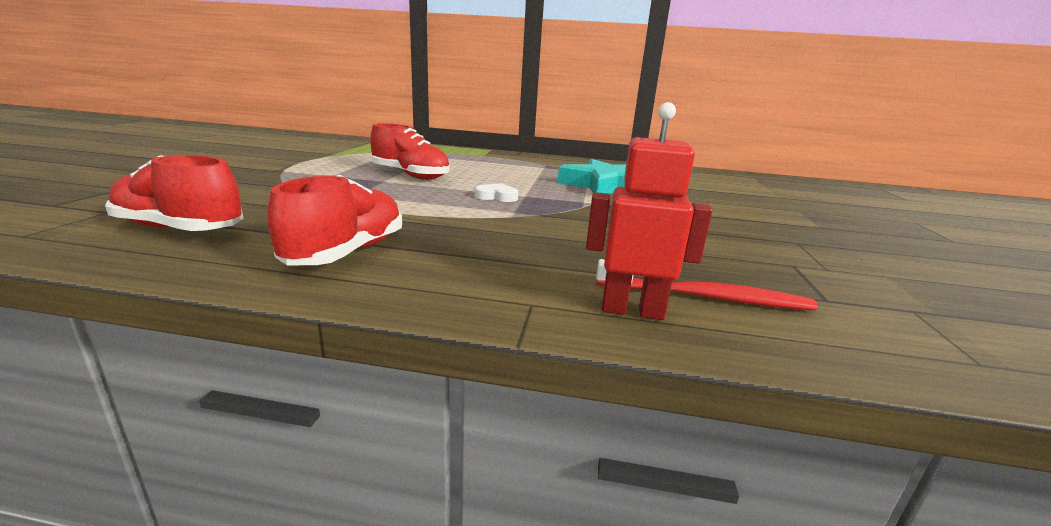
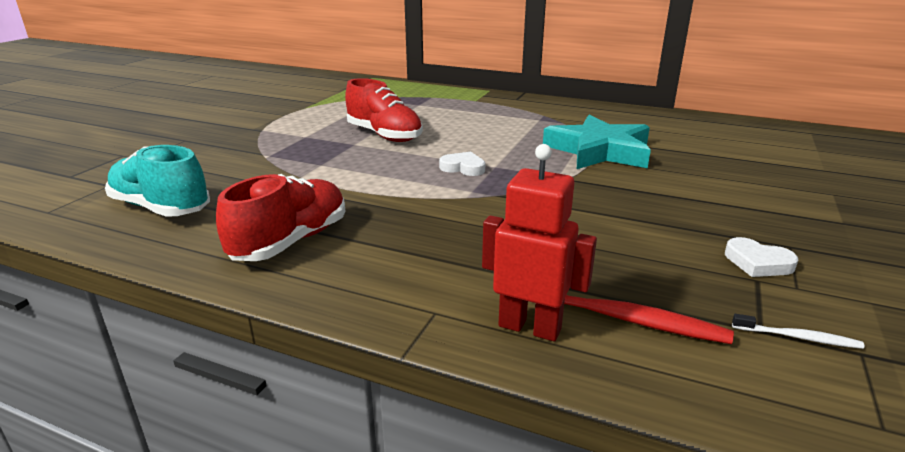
camera: 15 degrees right, 5 degrees up
(180, 229) = (161, 208): red shoe -> turquoise shoe
(783, 254) = (757, 263): none -> white heart
(857, 302) = (797, 337): none -> white toothbrush

